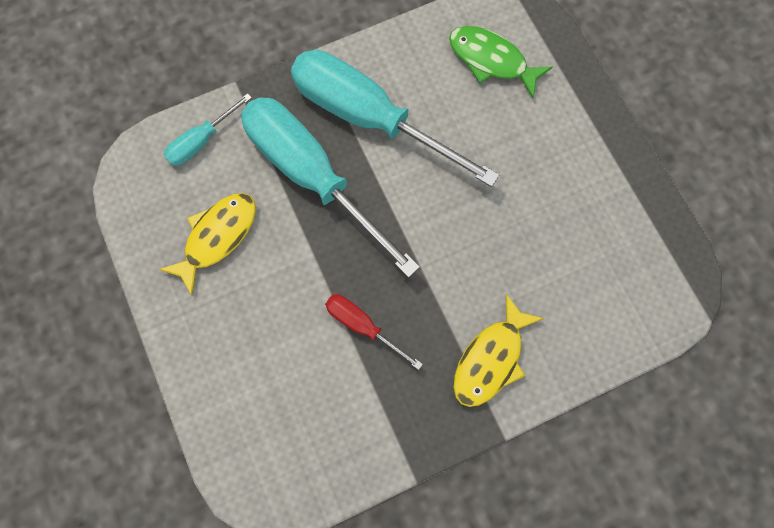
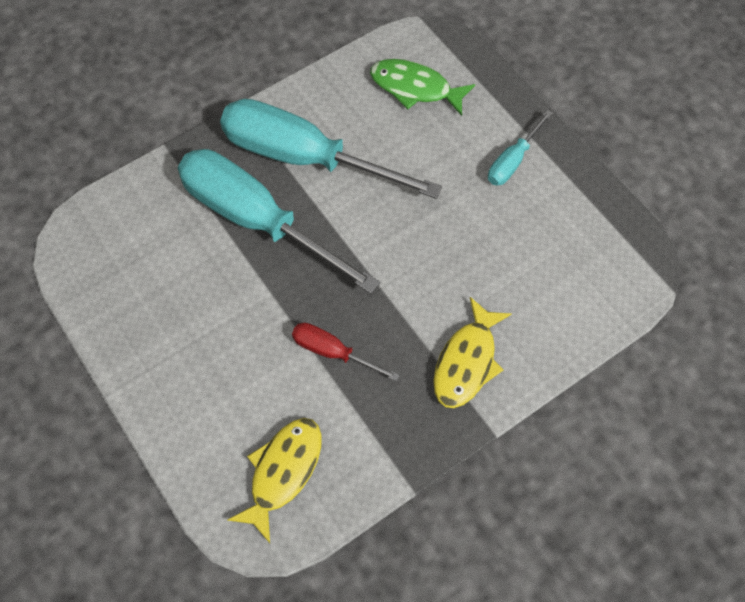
camera: 10 degrees left, 10 degrees down
(201, 141) = (138, 204): turquoise screwdriver -> turquoise screwdriver (512, 161)
(217, 237) = (170, 292): yellow fish -> yellow fish (283, 472)

